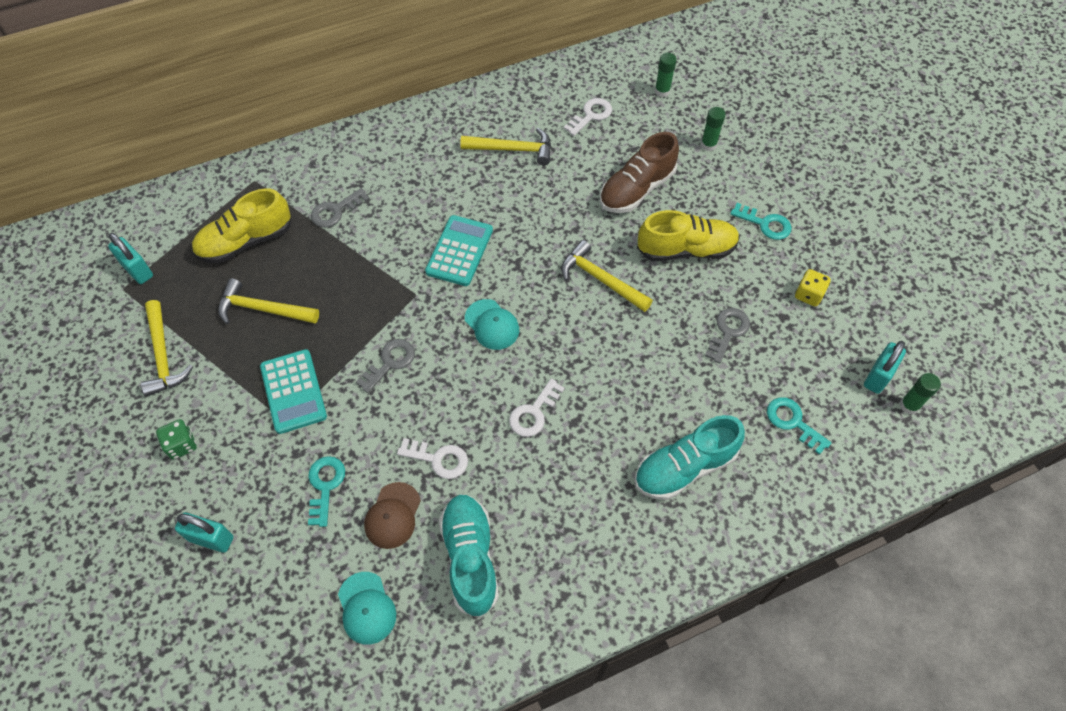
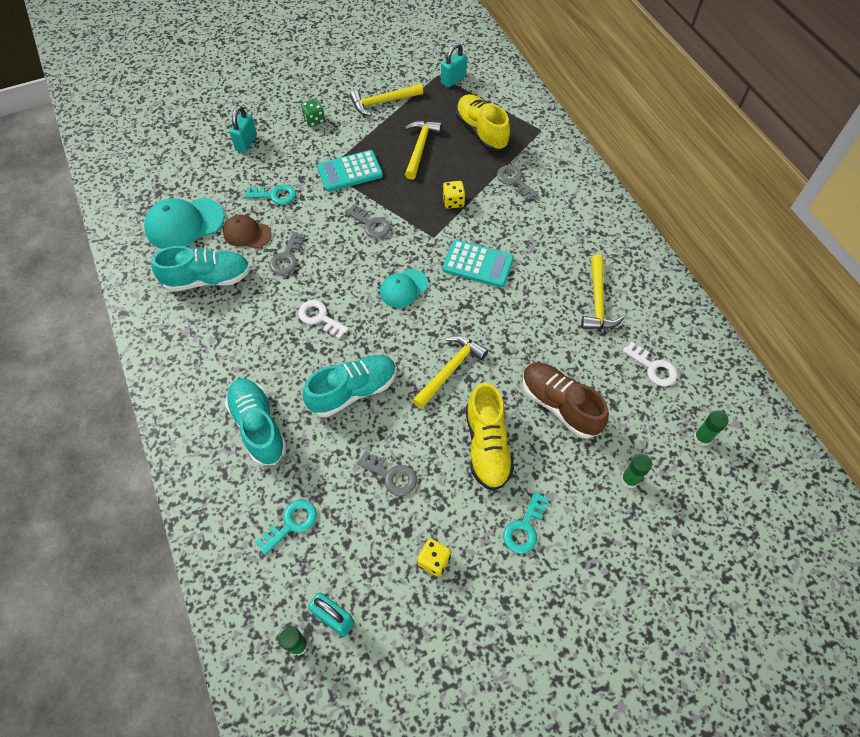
camera: 90 degrees right, 0 degrees up
(362, 273) = (453, 202): none -> yellow dice
(366, 608) = (184, 223): turquoise cap -> turquoise cap, size x1.61
(438, 459) = (287, 257): white key -> grey key
(632, 371) = (353, 391): none -> turquoise shoe

